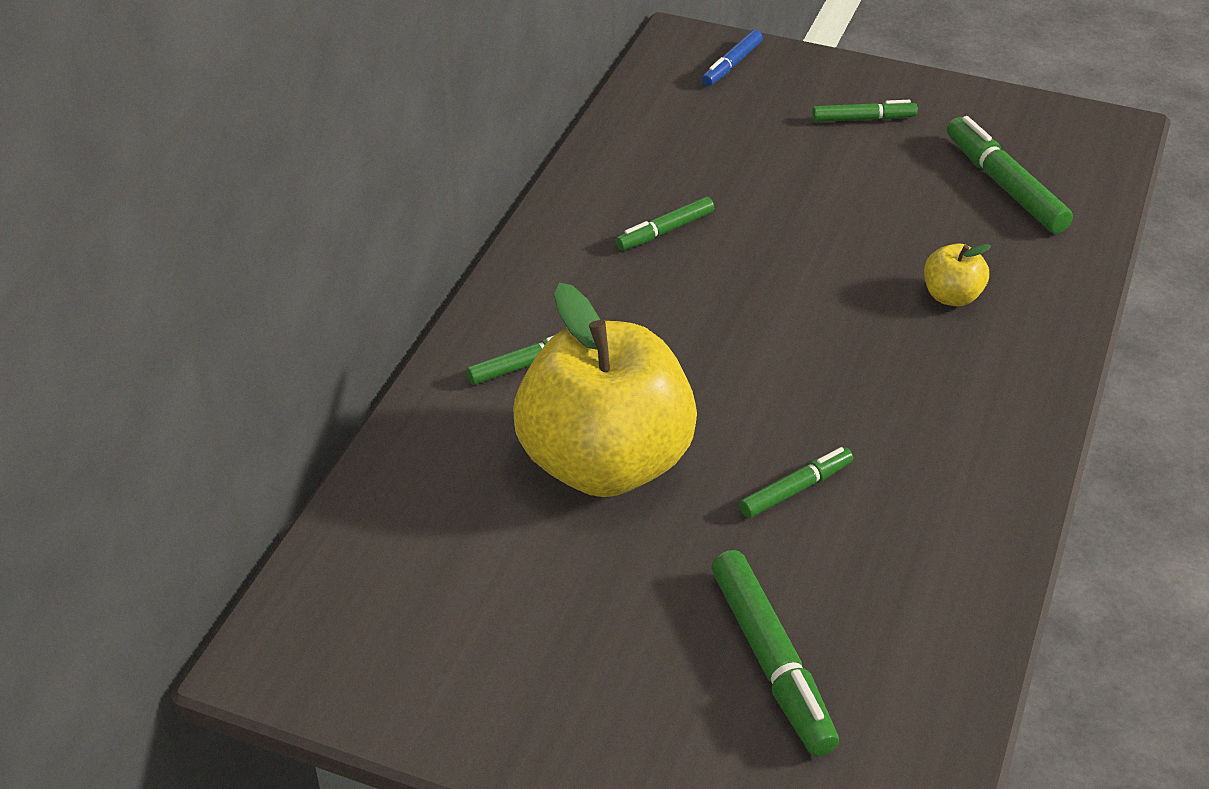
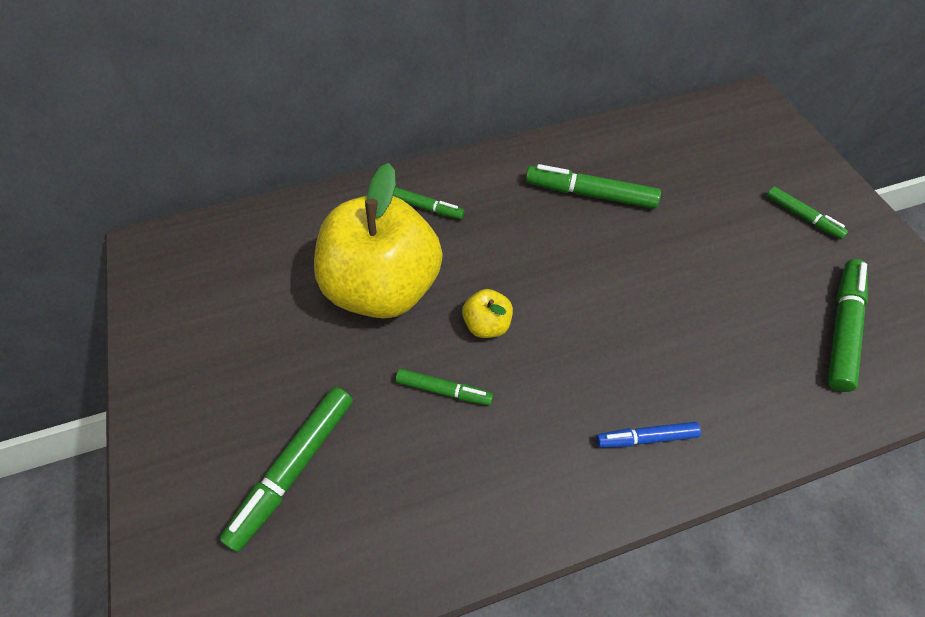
camera: 50 degrees right, 15 degrees up
(665, 231) = (590, 194): green marker -> green marker, size x1.66
(731, 65) = (763, 131): blue marker -> blue marker (645, 437)
(951, 296) = (698, 366): yellow apple -> yellow apple (486, 324)

